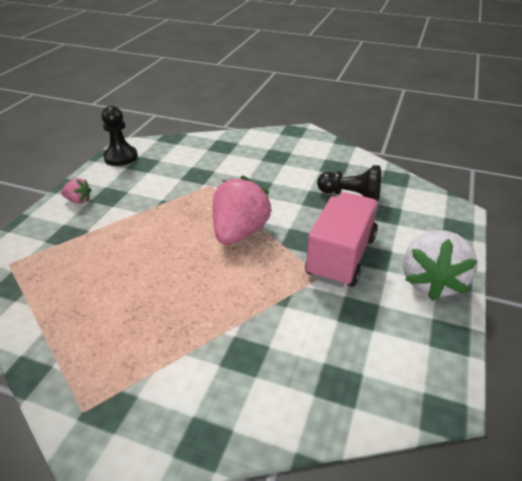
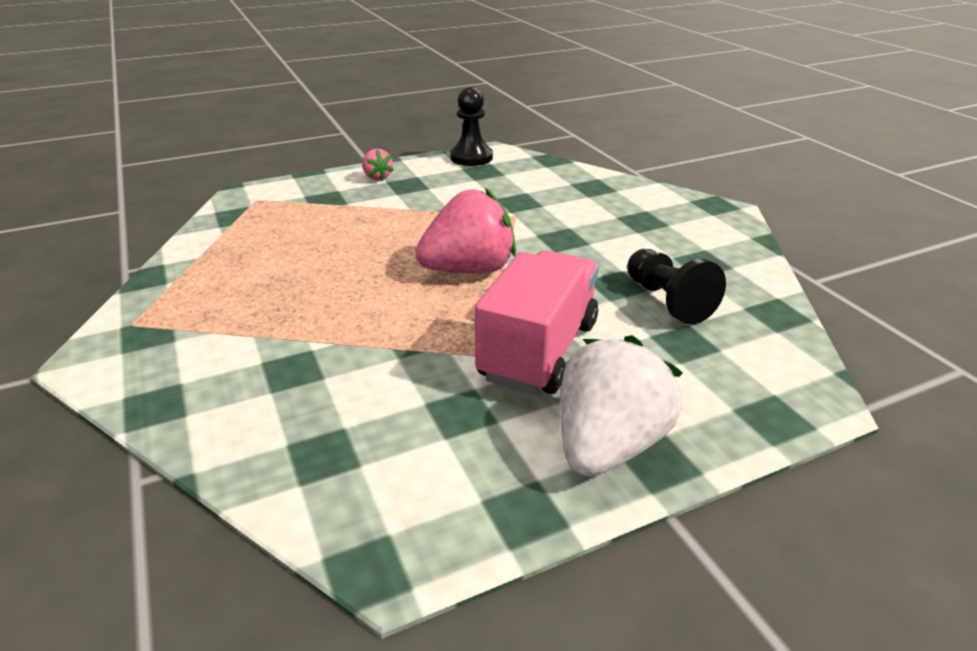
camera: 45 degrees right, 5 degrees down
(341, 256) = (538, 350): pink truck -> pink truck turned 45 degrees counterclockwise
(431, 282) = (608, 445): white strawberry -> white strawberry turned 150 degrees clockwise

